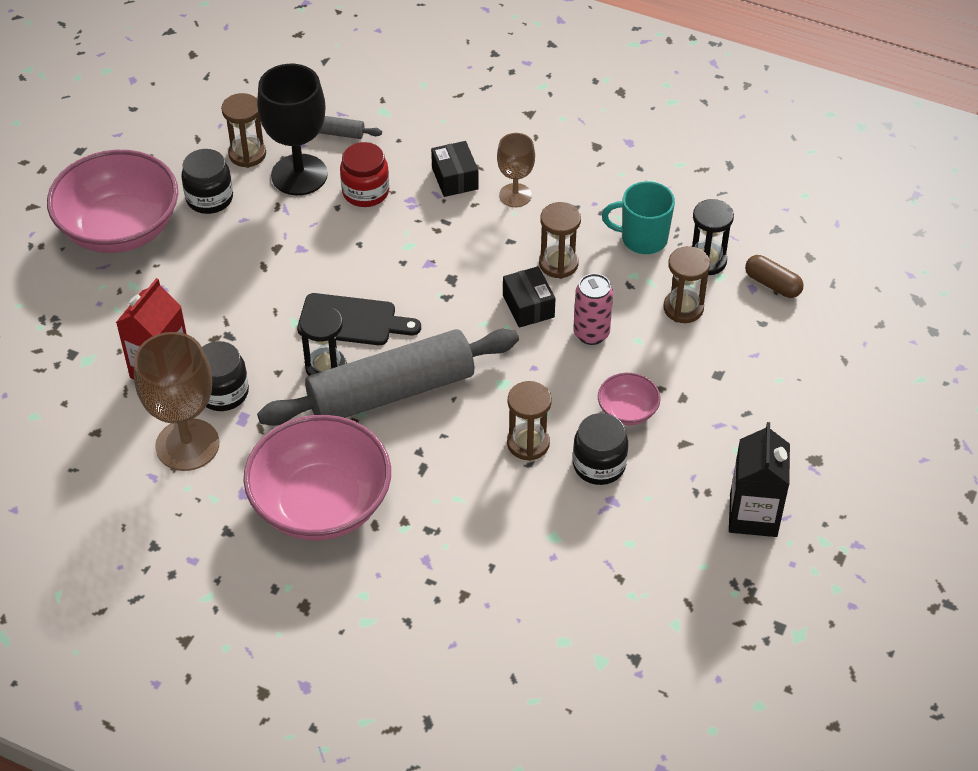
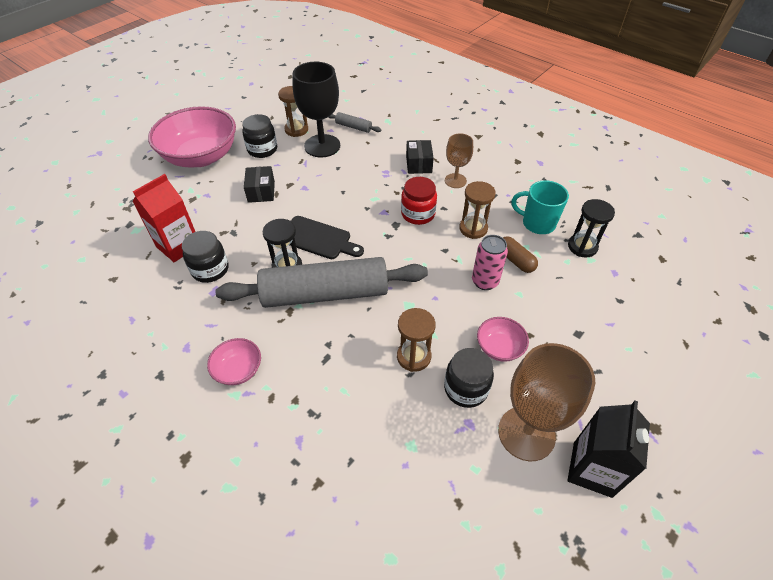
camera: 15 degrees right, 0 degrees up
(187, 445) = (167, 301): brown goblet -> brown goblet (526, 433)
(321, 504) = (238, 370): pink bowl -> pink bowl, size x0.45
(365, 192) = (359, 162): red jar -> red jar (418, 214)
(528, 306) = (443, 253): black box -> black box (261, 191)
(683, 308) = (559, 277): brown hourglass -> none
(772, 284) = (631, 273): brown capsule -> brown capsule (515, 260)

